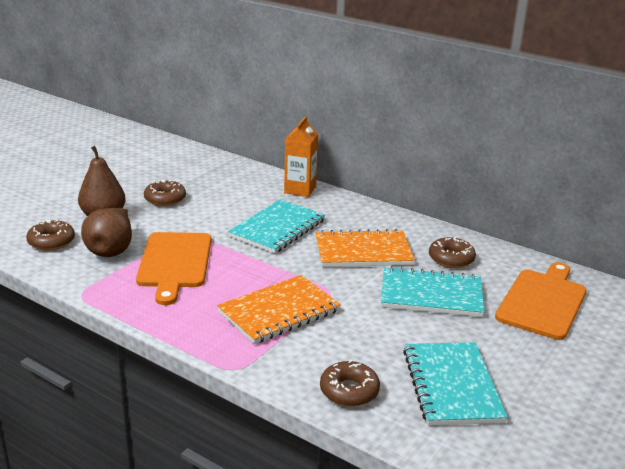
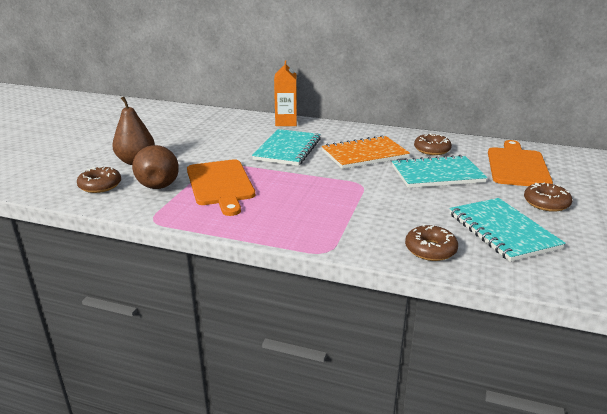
camera: 15 degrees left, 0 degrees up
(165, 199) = (181, 142): brown donut -> brown donut (546, 203)
(279, 311) = (331, 204): orange notebook -> none

